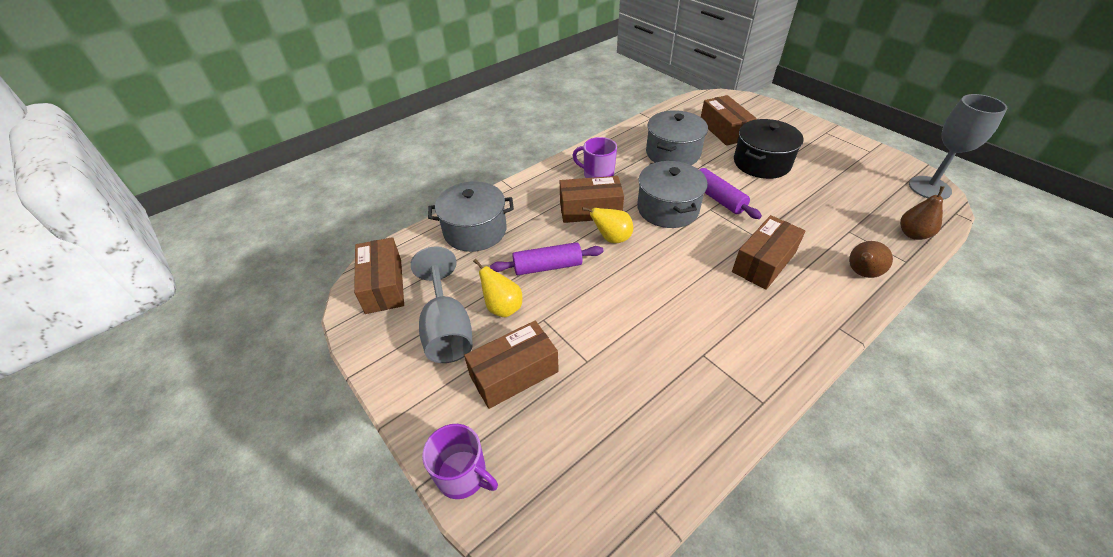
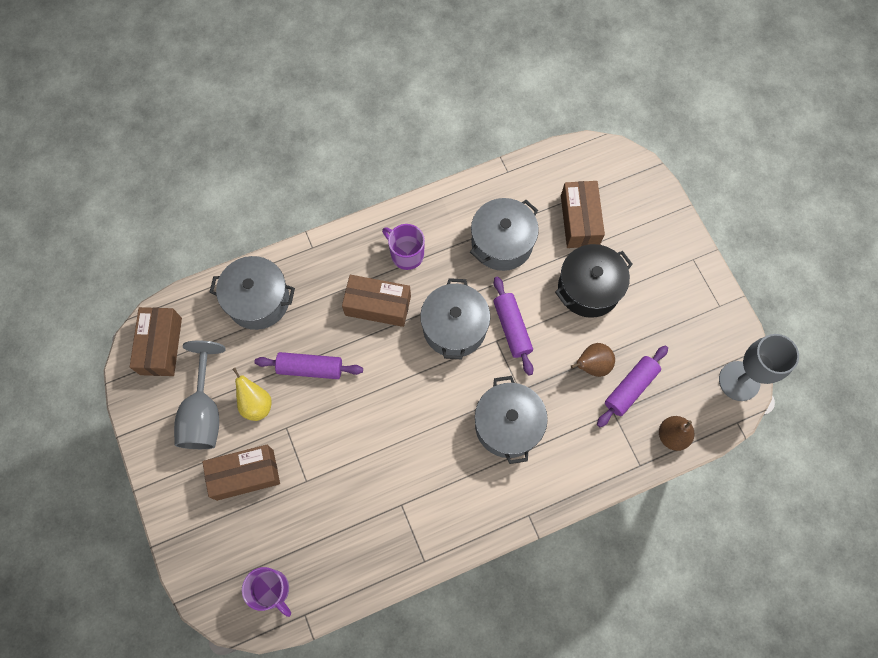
camera: 15 degrees right, 25 degrees up
(463, 475) = (184, 548): purple mug -> purple mug (272, 590)
(611, 238) = (382, 351): yellow pear -> none
(763, 262) = (508, 425): brown box -> grey pot
(848, 212) = (630, 388): none -> purple rolling pin
(861, 273) = (588, 465): brown pear -> brown pear (592, 365)

